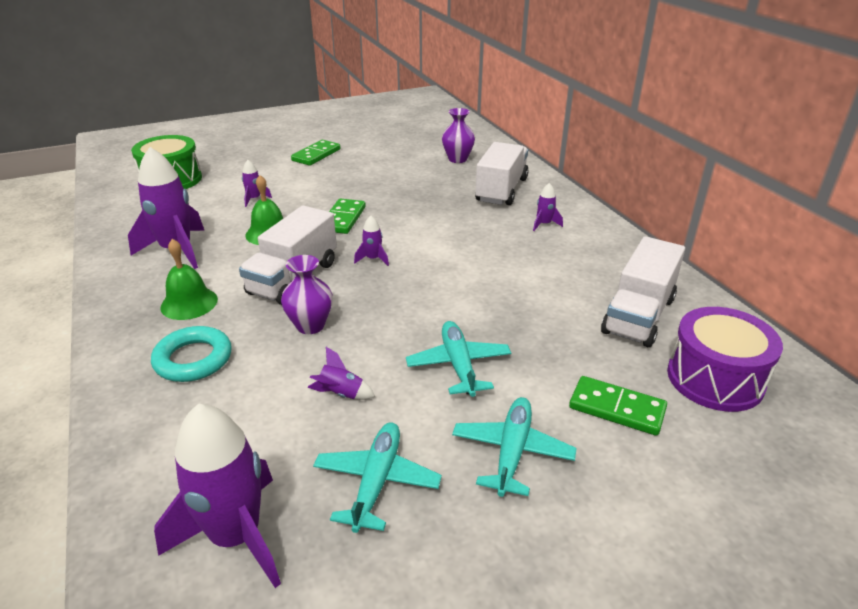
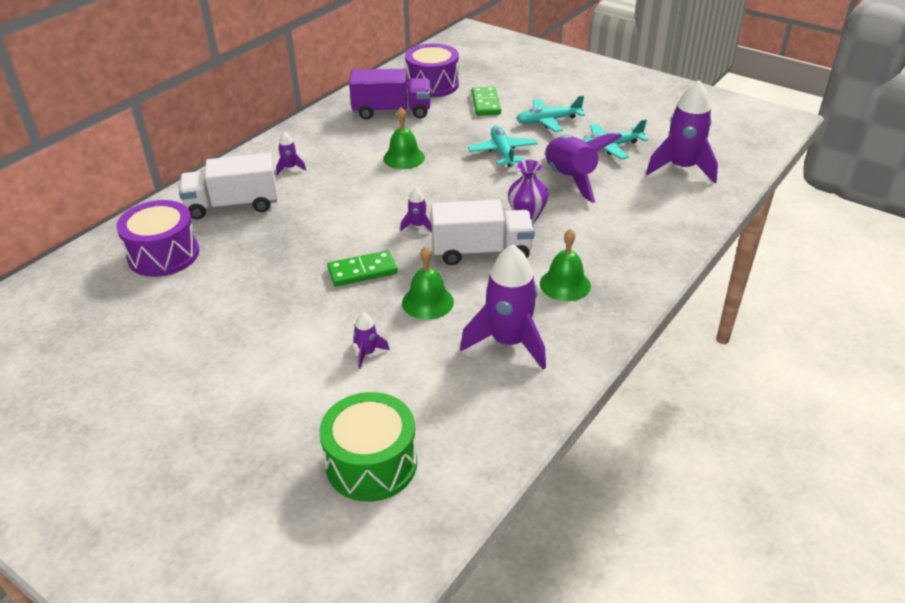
camera: 120 degrees left, 5 degrees up
(193, 359) = (610, 245): turquoise ring -> none
(316, 155) = (209, 370): green domino -> none
(341, 394) = (570, 179): purple rocket -> purple rocket, size x2.25
(457, 159) = (163, 254): purple vase -> purple drum
(458, 365) = (502, 152): turquoise plane -> turquoise plane turned 120 degrees clockwise
(509, 289) = (404, 158): none -> green bell
(638, 315) = (392, 111): white truck -> purple truck

